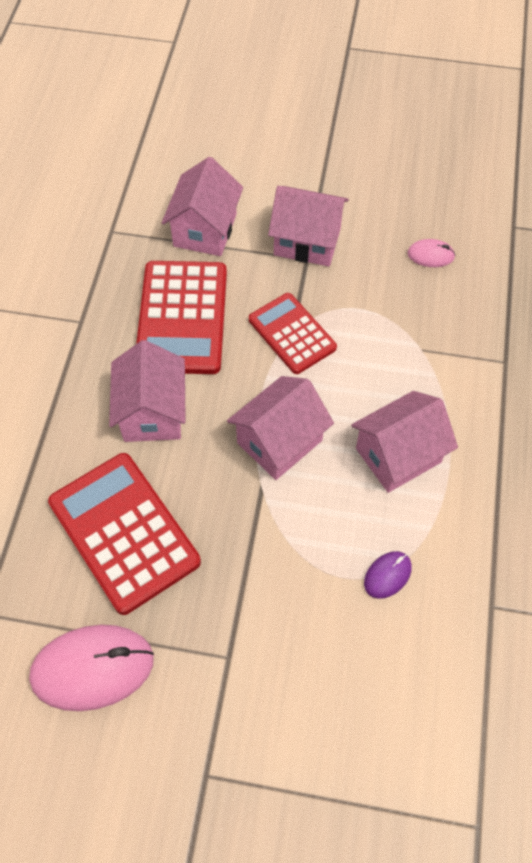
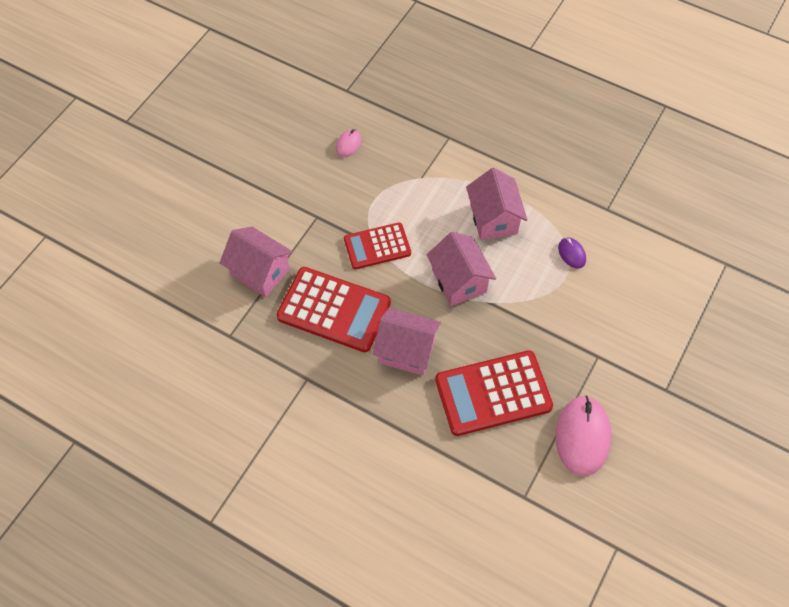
camera: 70 degrees left, 0 degrees up
(307, 242) = (302, 211): pink house -> none

